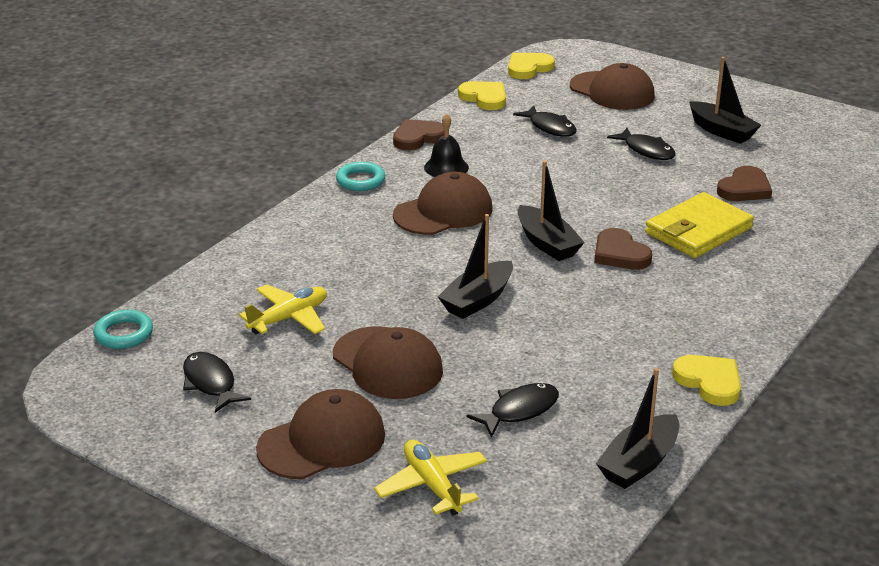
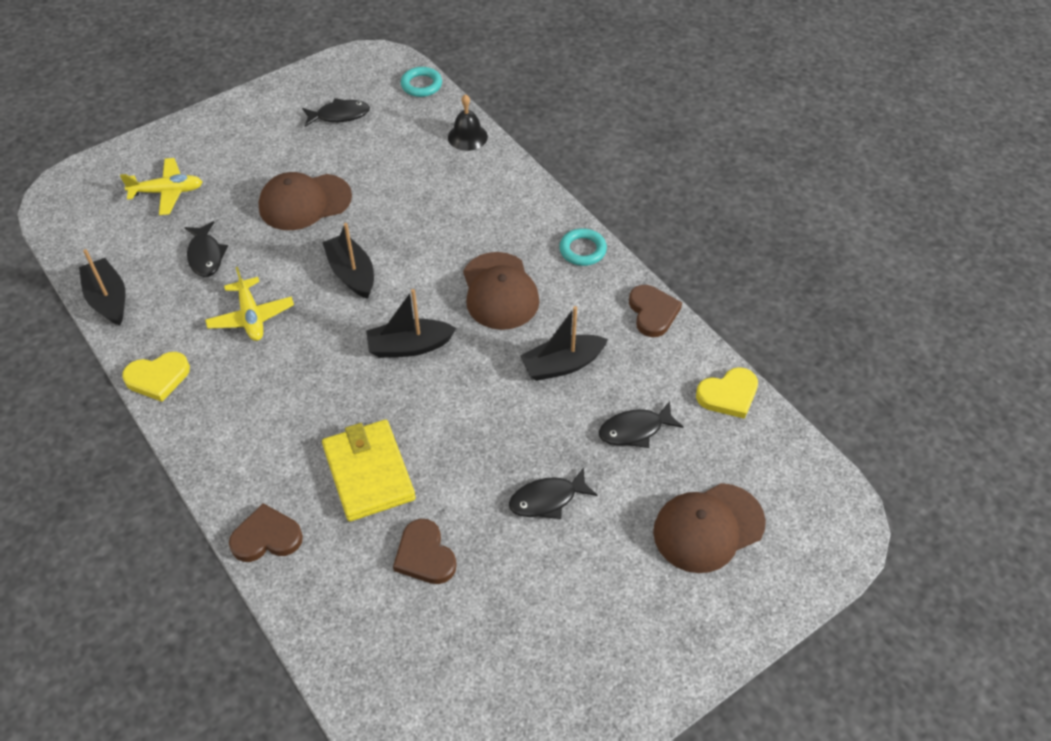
camera: 110 degrees right, 20 degrees up
(289, 318) = (392, 164): yellow plane -> yellow plane (251, 317)
(322, 441) = (244, 153): brown cap -> none
(446, 167) = (582, 317): black bell -> black bell (467, 137)
(528, 68) = (799, 464): yellow heart -> none
(620, 254) = (364, 393): brown heart -> brown heart (266, 537)
(721, 131) = (562, 599): black boat -> black boat (562, 365)

